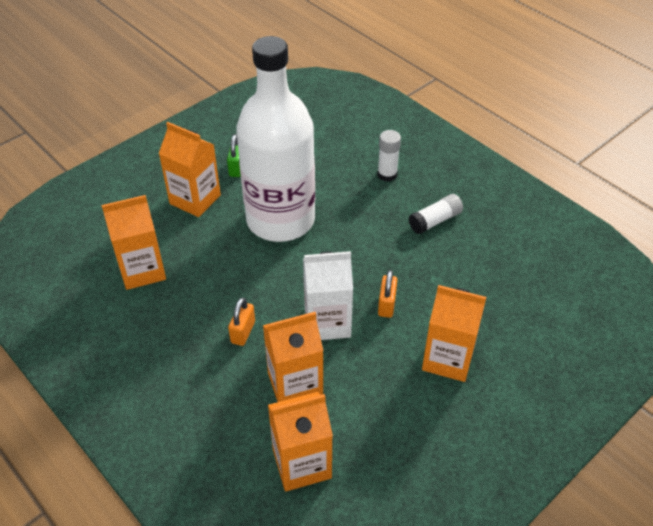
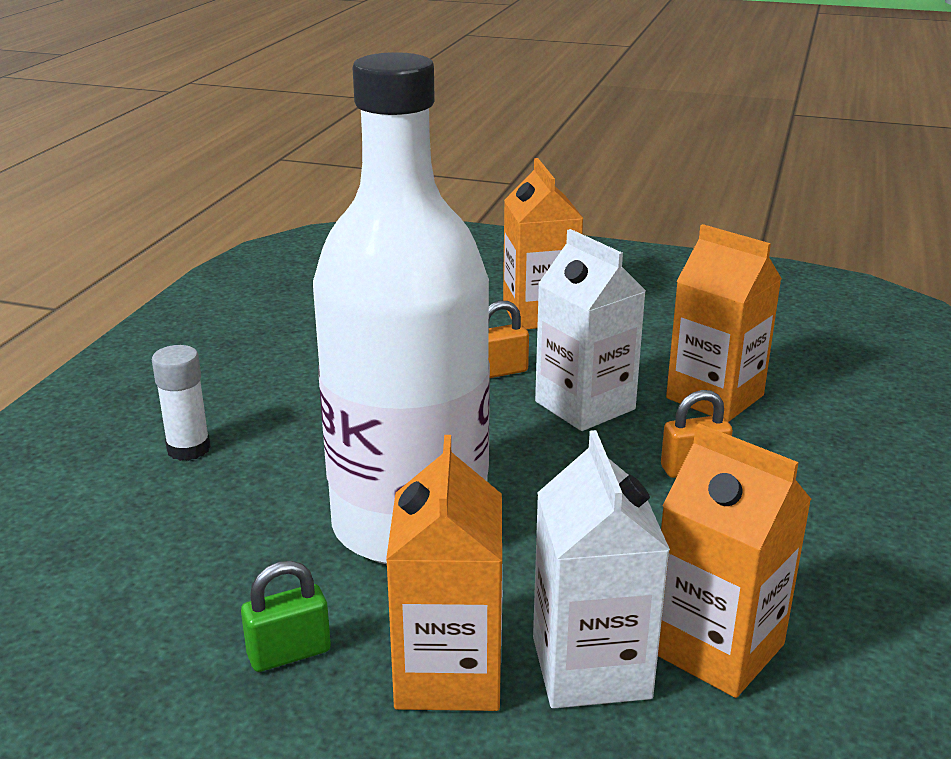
camera: 120 degrees left, 20 degrees down
(165, 233) = (591, 667): none -> white carton
(302, 463) = (805, 359): orange carton -> none
(435, 221) = (284, 377): white glue stick -> none

